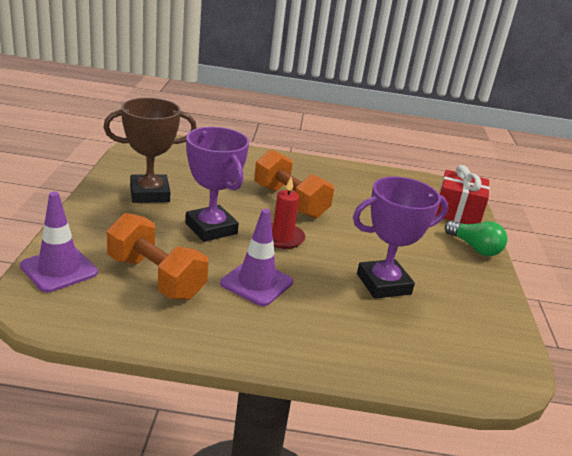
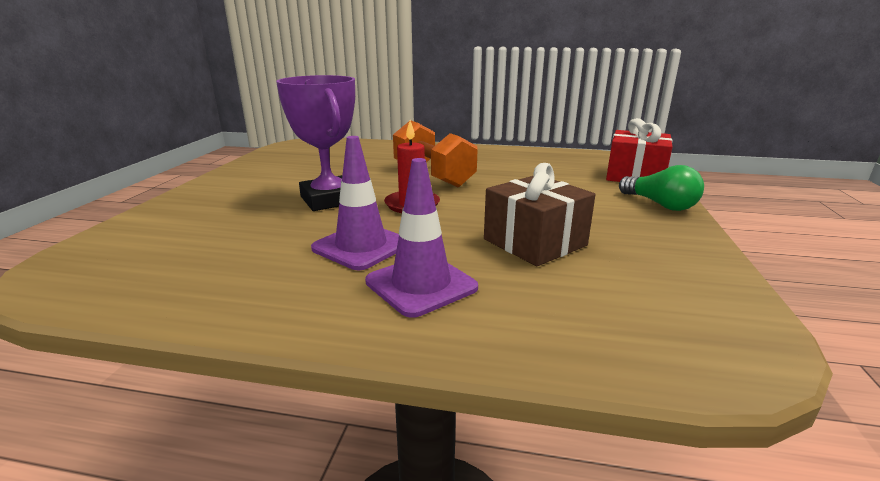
camera: 10 degrees right, 5 degrees down
(59, 269) = (116, 241): purple traffic cone -> purple traffic cone (421, 285)
(149, 194) = (275, 176): brown trophy -> none
(156, 277) = (231, 245): orange dumbbell -> none
(383, 284) = (535, 242): purple trophy -> brown gift

